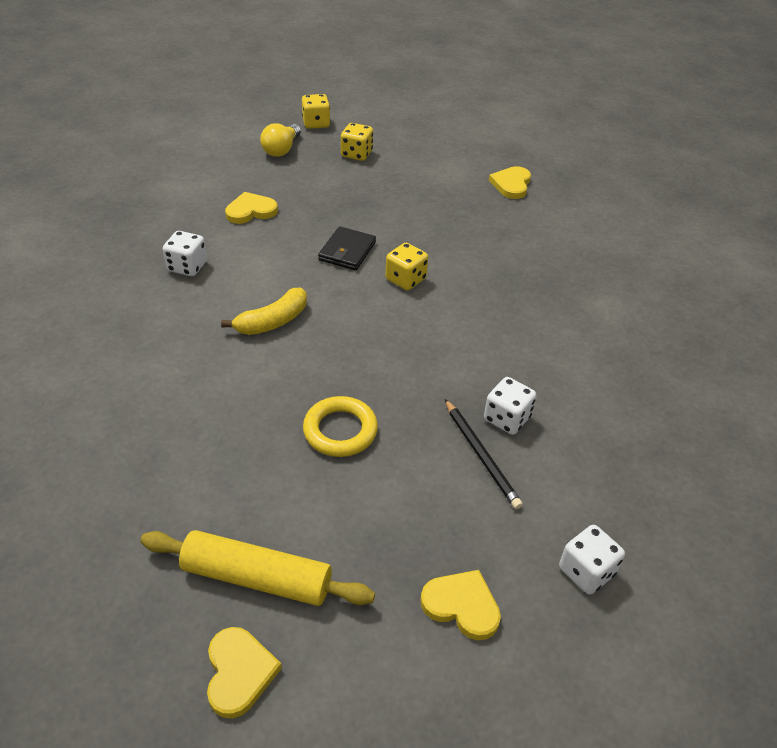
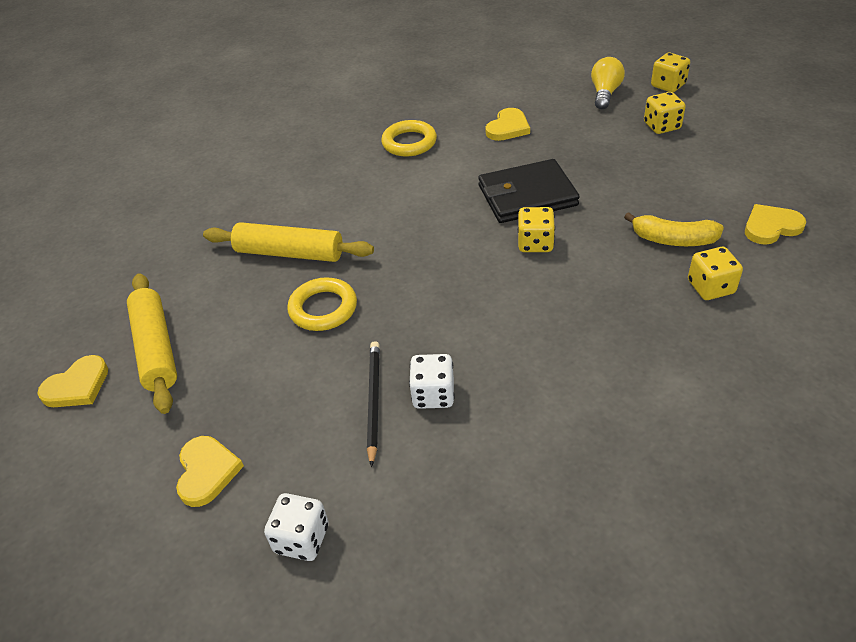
camera: 60 degrees right, 0 degrees up
(187, 266) = (409, 143): white dice -> yellow ring
(237, 415) = (289, 253): none -> yellow rolling pin
(251, 211) = (508, 128): yellow heart -> yellow heart turned 90 degrees clockwise
(272, 321) = (399, 211): yellow banana -> yellow banana (673, 240)
(282, 149) = (605, 93): yellow light bulb -> yellow light bulb turned 120 degrees clockwise
(347, 251) = (527, 195): black wallet -> black wallet, size x1.57
(481, 455) = (373, 401): black pencil -> black pencil turned 150 degrees clockwise
(537, 239) = (710, 287): none -> yellow dice

